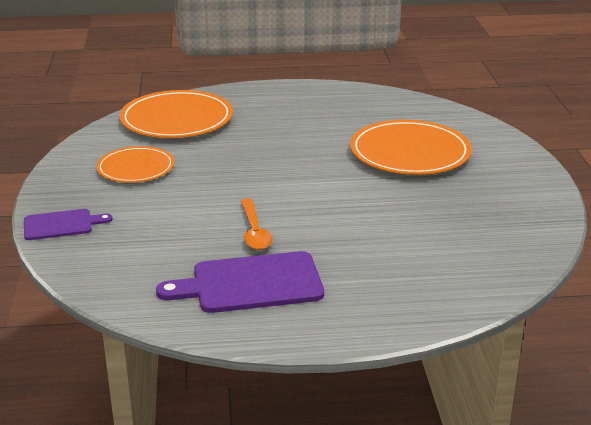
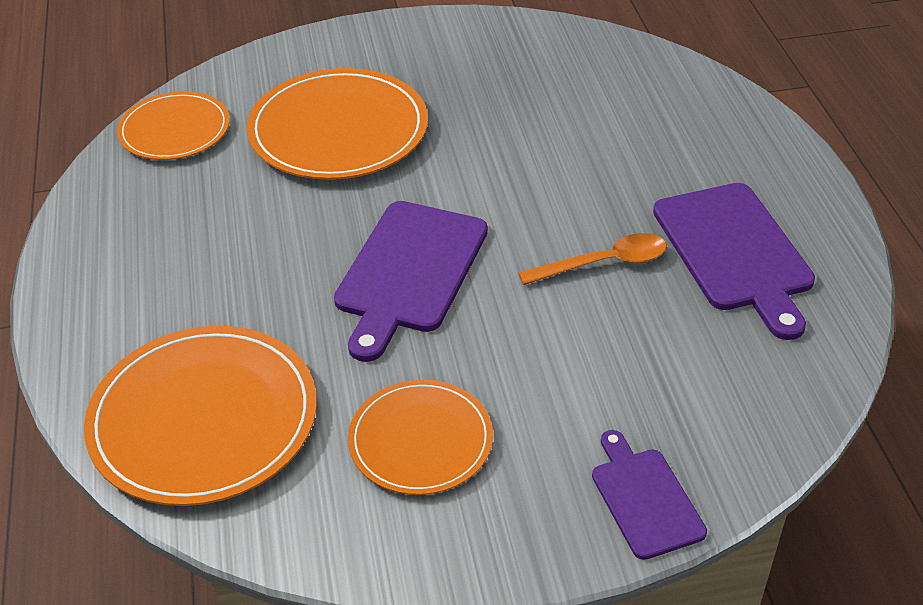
camera: 95 degrees left, 15 degrees up
(266, 170) = (409, 272): none -> purple cutting board
(412, 107) = (174, 130): none -> orange plate

